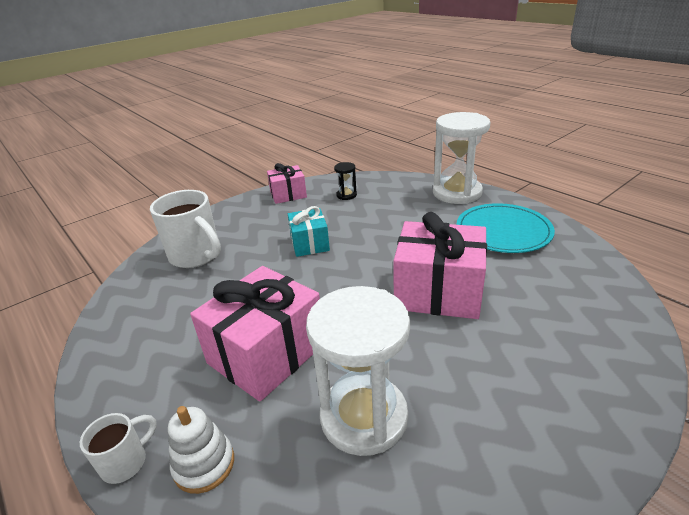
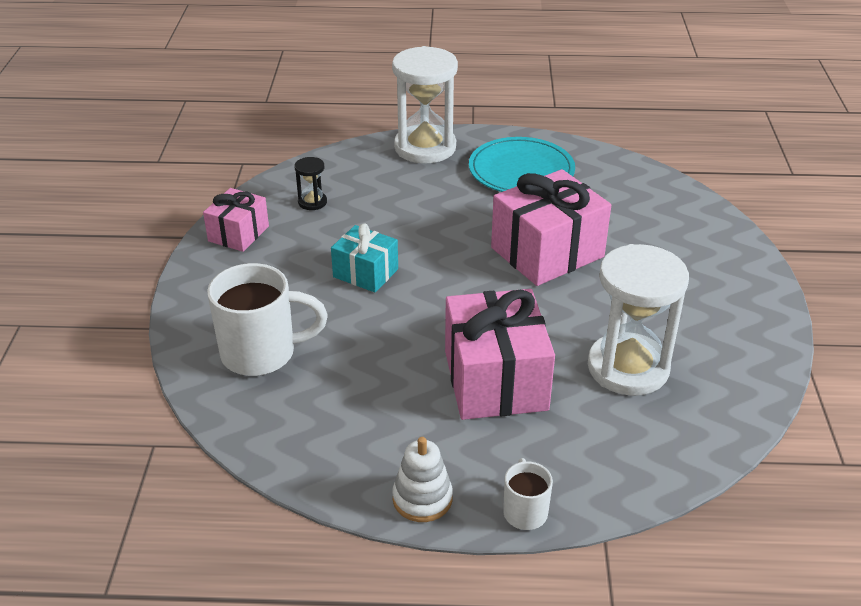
camera: 50 degrees left, 5 degrees up
(204, 464) = (578, 468): white stacking toy -> white stacking toy (422, 499)

